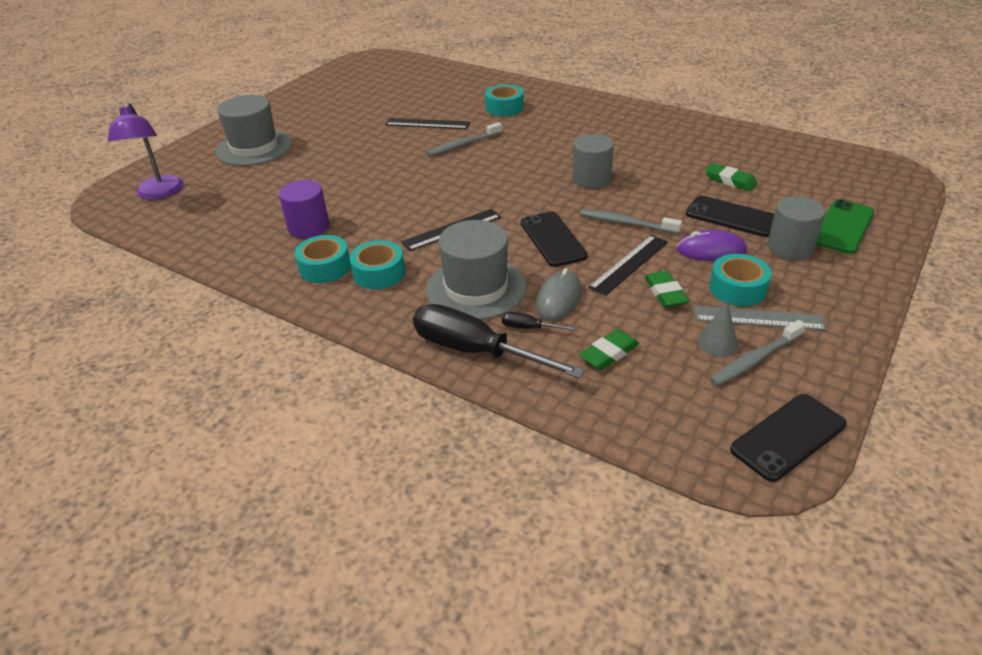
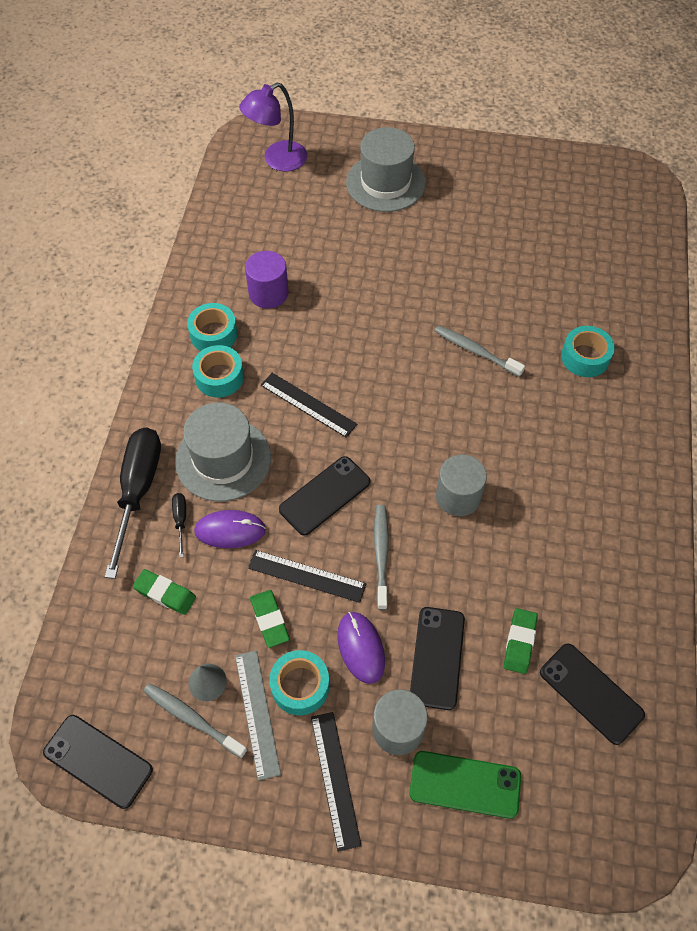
camera: 65 degrees right, 20 degrees up
(427, 124) = (507, 300): black ruler -> black ruler (335, 779)
(558, 298) = (230, 530): grey mouse -> purple mouse
(665, 293) = (270, 620): green eraser -> green eraser turned 75 degrees counterclockwise
(779, 163) = (591, 693): none -> black phone

